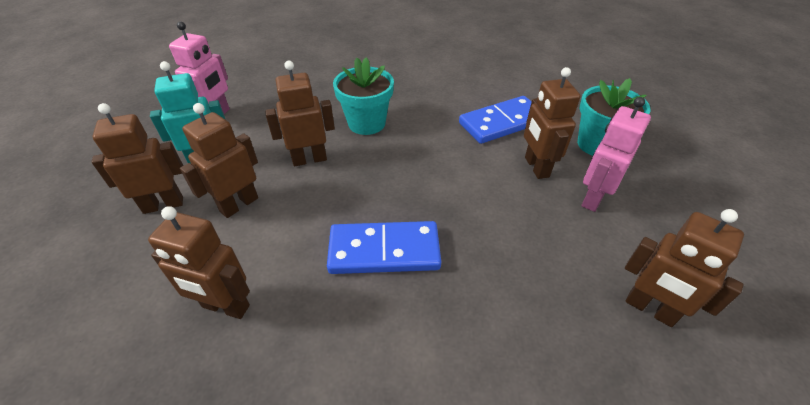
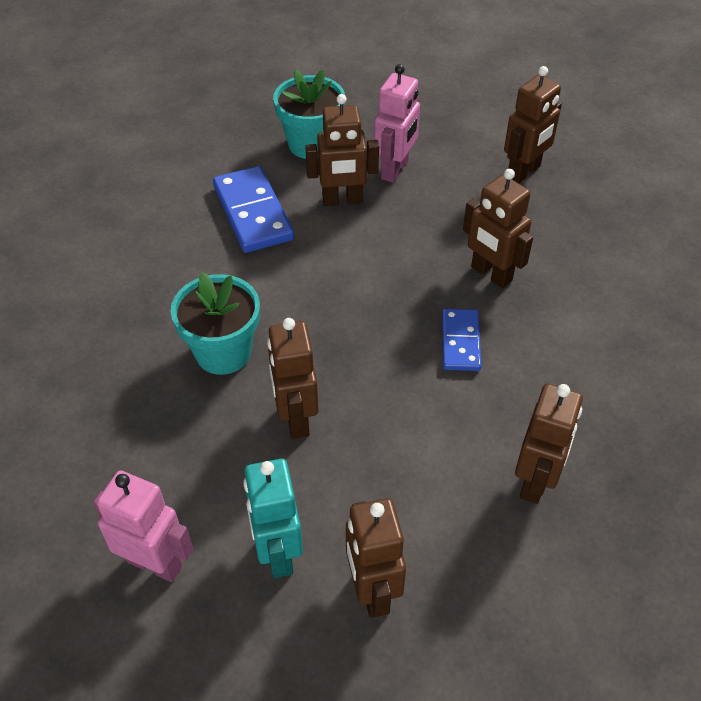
camera: 85 degrees left, 5 degrees up
(239, 204) = (379, 493): brown robot -> brown robot (491, 274)
(384, 250) = (460, 342): blue domino -> blue domino, size x0.62
(593, 198) = (395, 170): pink robot -> pink robot turned 105 degrees counterclockwise

